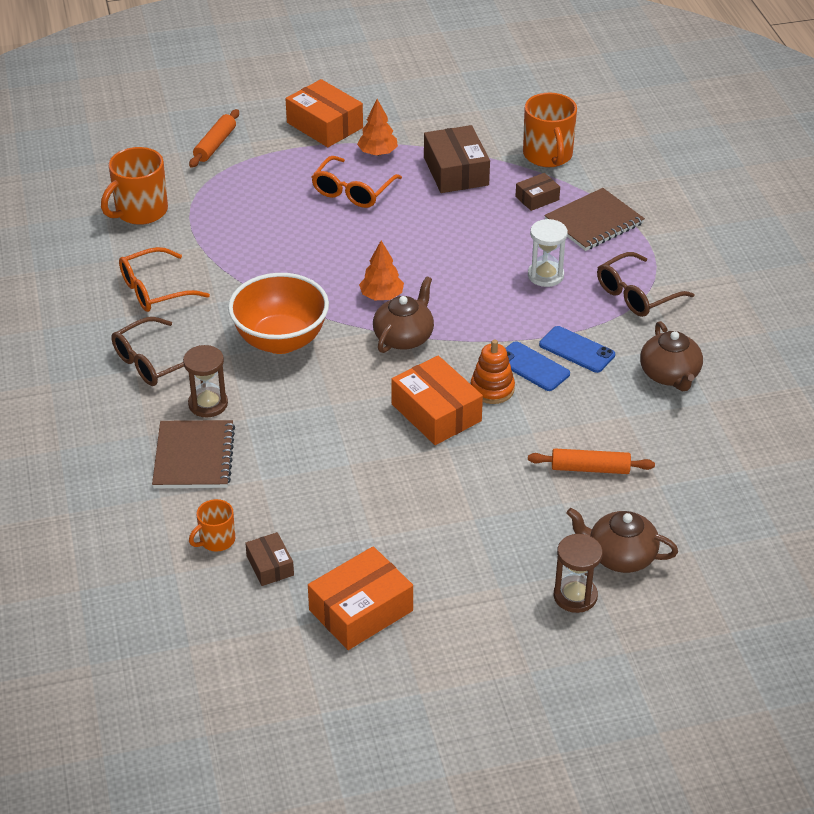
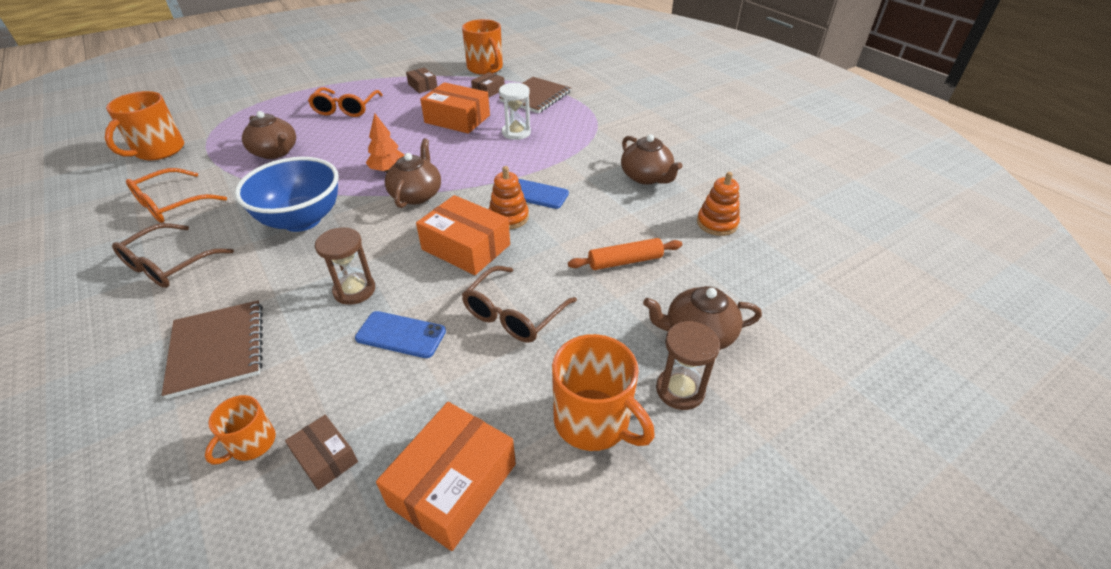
camera: 20 degrees left, 0 degrees up
(208, 404) = (231, 291): brown hourglass -> brown hourglass (354, 290)
(215, 145) = (226, 100): orange rolling pin -> none
(264, 242) = (275, 152): none -> brown teapot
(280, 340) = (302, 220): orange bowl -> blue bowl
(325, 125) = (315, 76): orange box -> orange box (457, 119)
(377, 153) = (360, 85): orange tree -> none
(456, 171) = (422, 86): brown box -> brown box, size x0.54
(488, 598) = (593, 421): none -> orange mug
(577, 350) = (565, 175): blue phone -> blue phone (401, 334)
(636, 295) = (590, 132): brown glasses -> brown glasses (513, 314)
(714, 451) = (717, 223): none -> orange stacking toy

